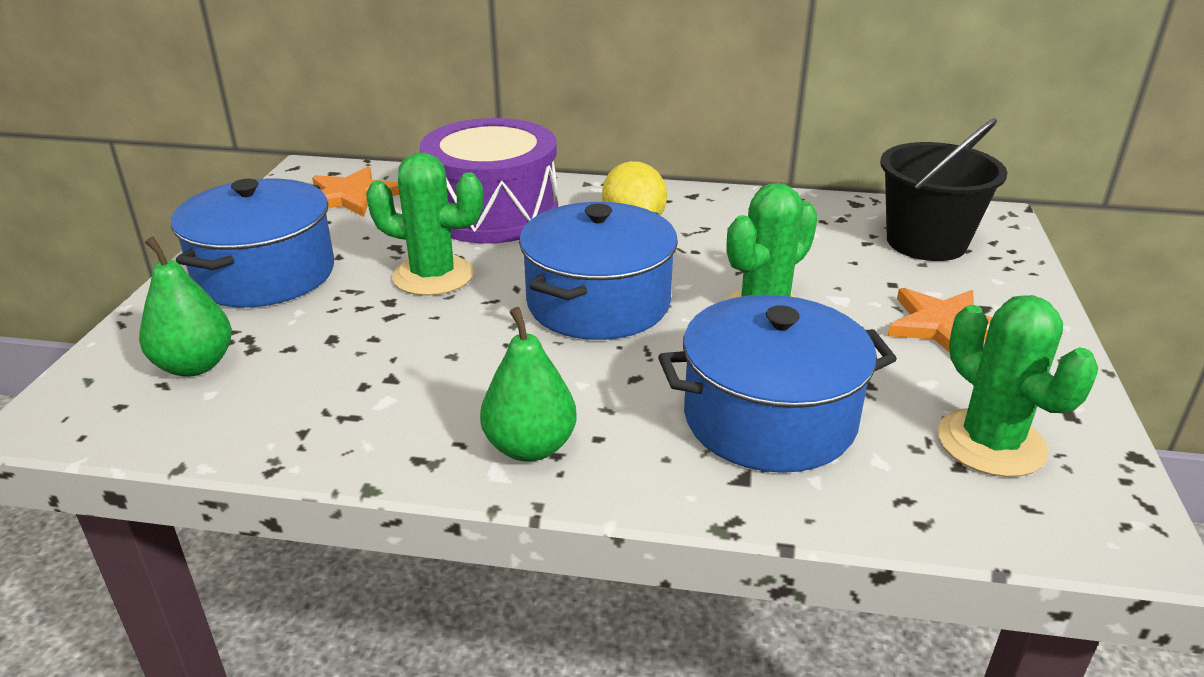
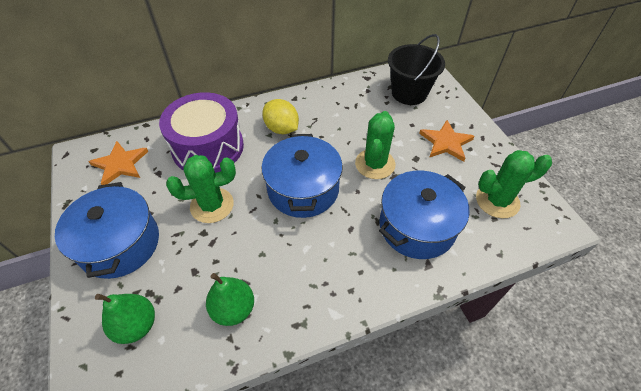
camera: 30 degrees left, 20 degrees up
(530, 447) = (337, 292): green pear -> green pear (233, 309)
(991, 443) = (497, 201): green cactus -> green cactus turned 45 degrees counterclockwise

